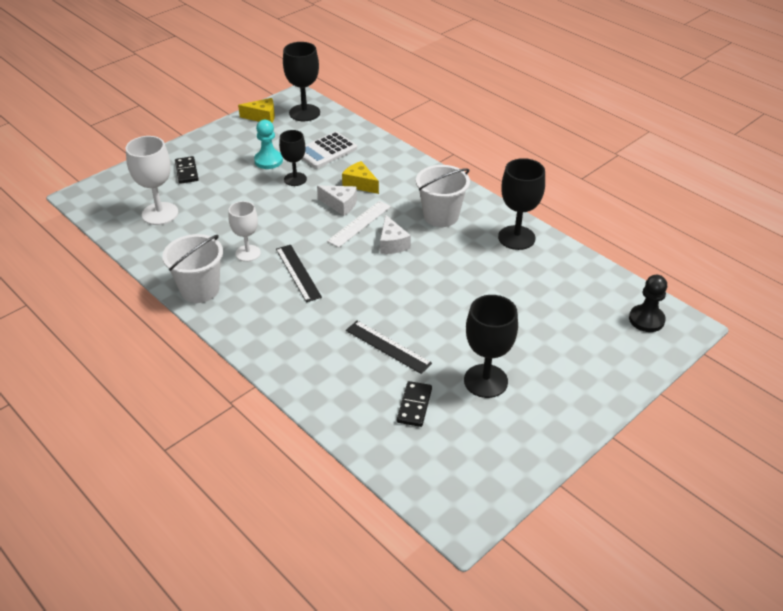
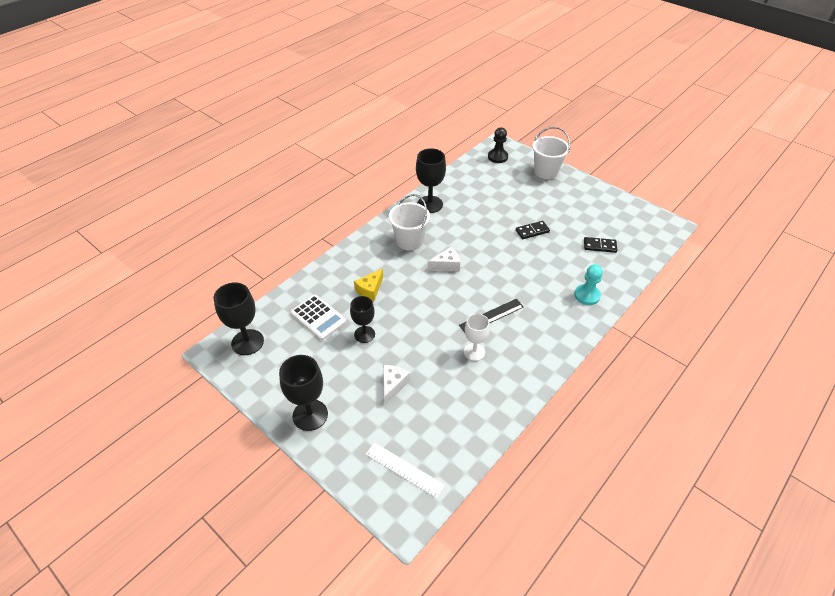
camera: 95 degrees left, 5 degrees up
(160, 214) = (427, 433): white goblet -> none
(186, 171) = (354, 426): black domino -> black domino (532, 231)
(200, 290) = (527, 376): white bucket -> white bucket (546, 171)
(262, 117) = (251, 377): yellow cheese -> none
(268, 161) = (334, 359): turquoise pawn -> turquoise pawn (587, 295)
(340, 205) = (400, 299): white cheese -> white cheese (393, 385)
(359, 223) = (424, 285): white ruler -> white ruler (404, 469)
(388, 346) = (554, 260): black ruler -> none
(485, 381) = (568, 217): black goblet -> black goblet (310, 415)

